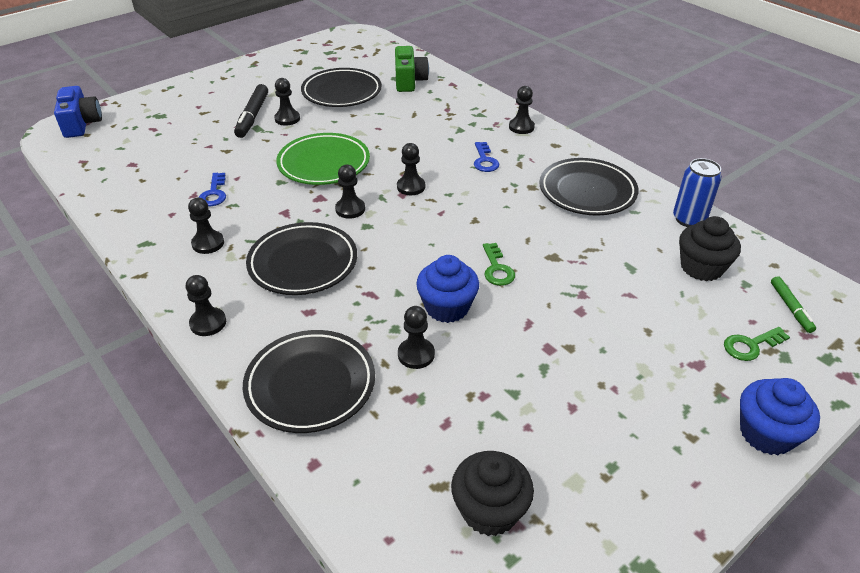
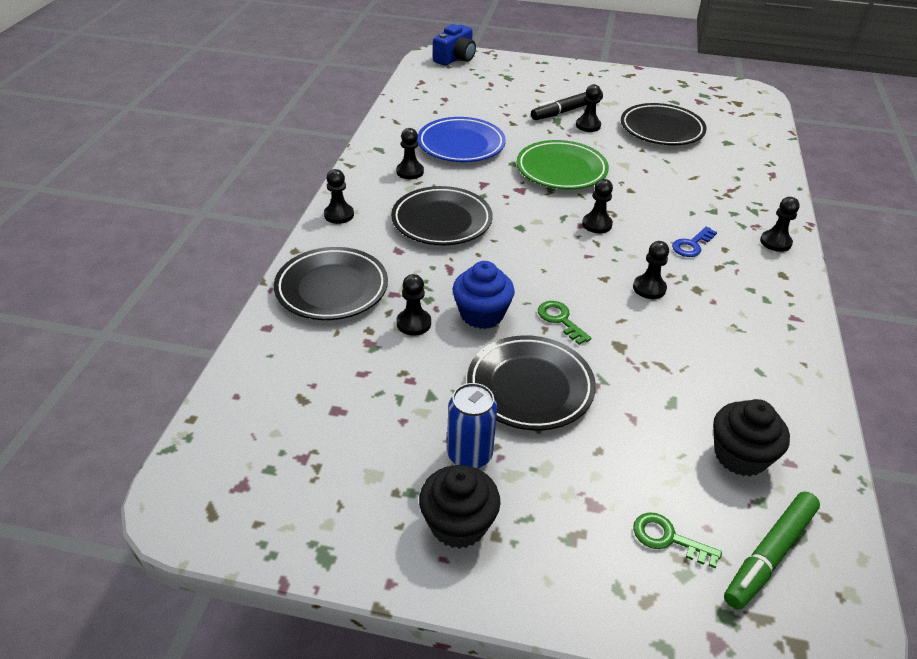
camera: 50 degrees right, 0 degrees up
(214, 193) = (461, 145): blue key -> blue plate
(350, 209) = (527, 210): black pawn -> black pawn (649, 288)
(409, 81) = (735, 151): green camera -> none
(489, 510) = (303, 436): black cupcake -> black cupcake (458, 524)
(497, 269) = (560, 320): green key -> green key turned 105 degrees clockwise
(587, 192) = (742, 326): black plate -> black plate (530, 387)
(689, 219) = (805, 416): blue can -> blue can (469, 455)
(766, 433) = (556, 594): blue cupcake -> none
(790, 308) = (769, 554): green marker -> green marker, size x1.69

